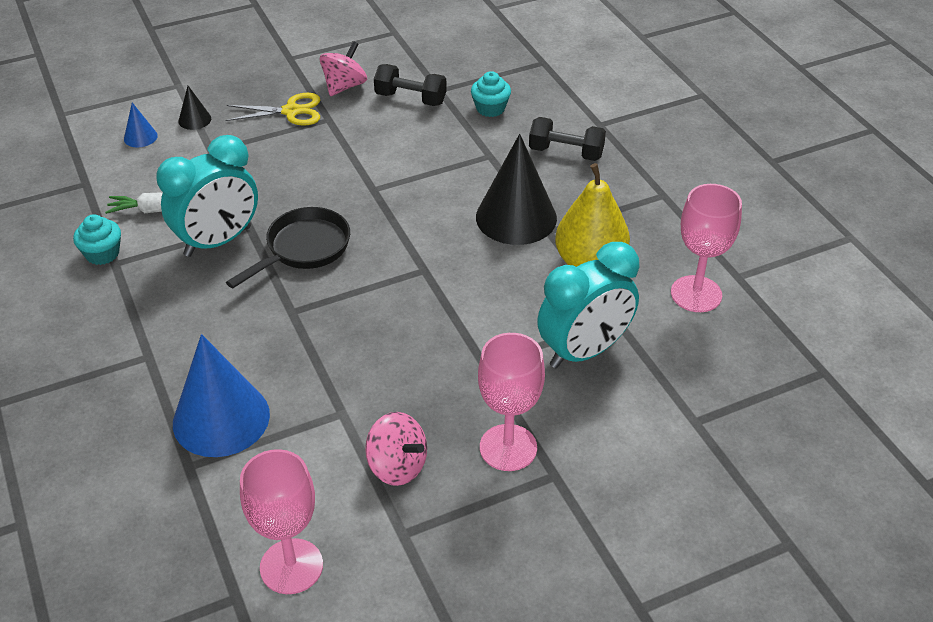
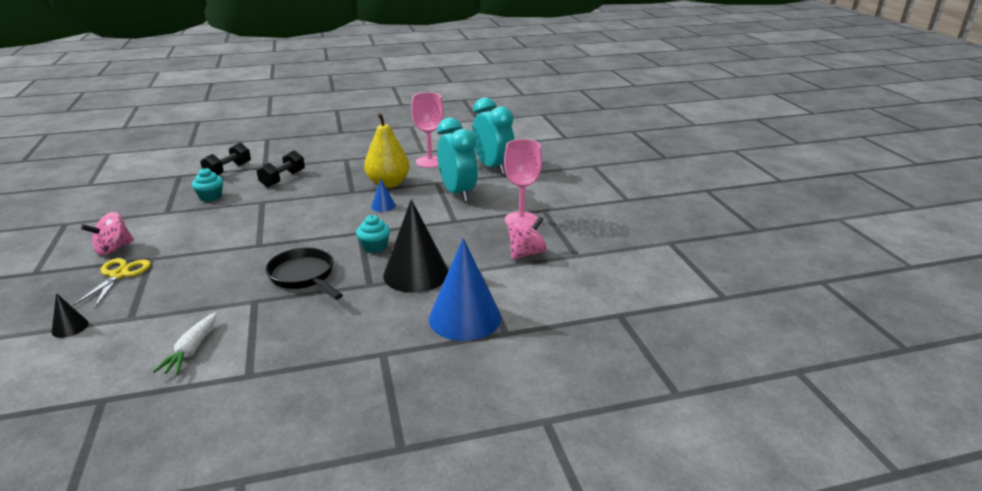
camera: 80 degrees left, 15 degrees down
(102, 254) = (229, 383): turquoise cupcake -> turquoise cupcake (374, 247)
(140, 137) = (60, 362): blue cone -> blue cone (383, 206)
(218, 241) = (264, 316): turquoise clock -> turquoise clock (493, 167)
(291, 566) = (597, 293): pink goblet -> none
(344, 86) = (113, 249): pink spinning top -> pink spinning top turned 90 degrees counterclockwise
(410, 99) = (164, 223): black dumbbell -> black dumbbell (228, 170)
(516, 217) = (332, 199): black cone -> black cone (416, 274)

